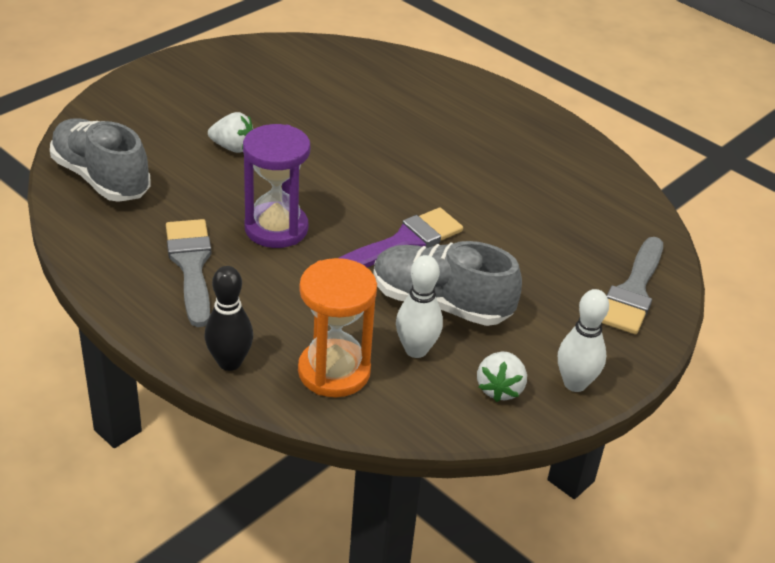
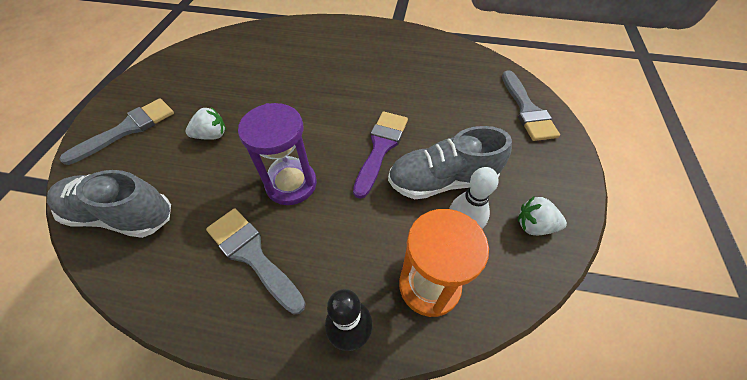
camera: 30 degrees left, 15 degrees up
(155, 104) = (128, 129): none -> grey brush
(499, 389) = (534, 226): white strawberry -> white strawberry turned 120 degrees clockwise
(575, 383) = (565, 192): white bowling pin -> none

